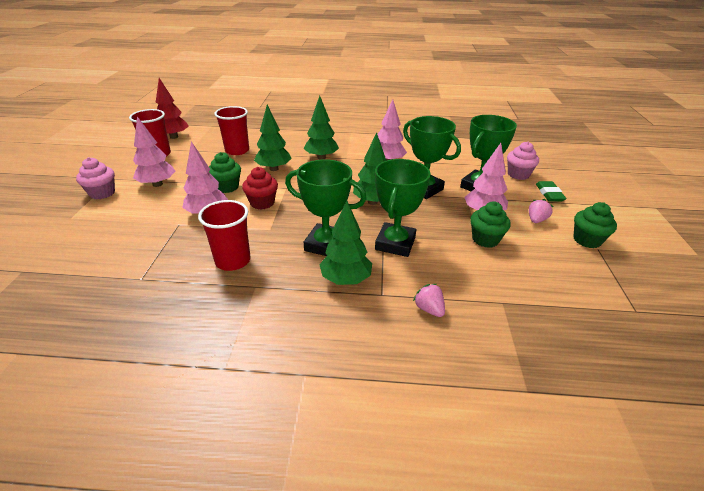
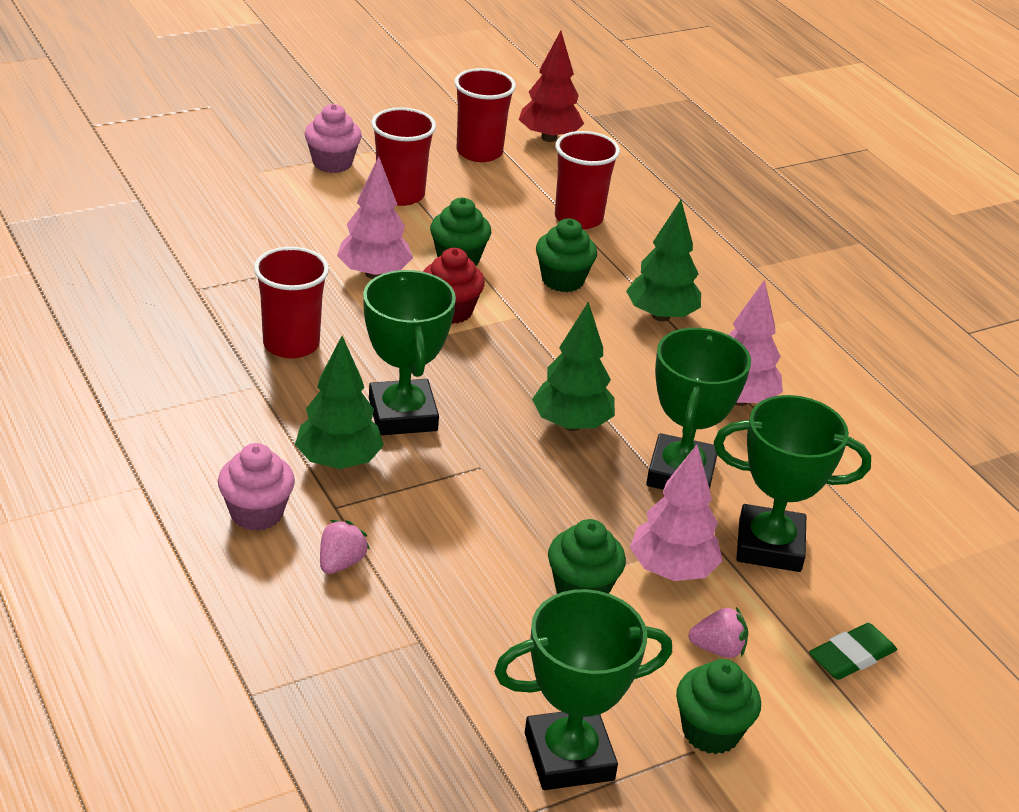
camera: 55 degrees right, 0 degrees up
(157, 184) = (400, 195): pink tree -> red cup
(274, 169) = (562, 280): green tree -> green cupcake
(395, 243) = (471, 485): green trophy -> green trophy (569, 756)
(518, 174) = (890, 596): pink cupcake -> pink cupcake (256, 513)

